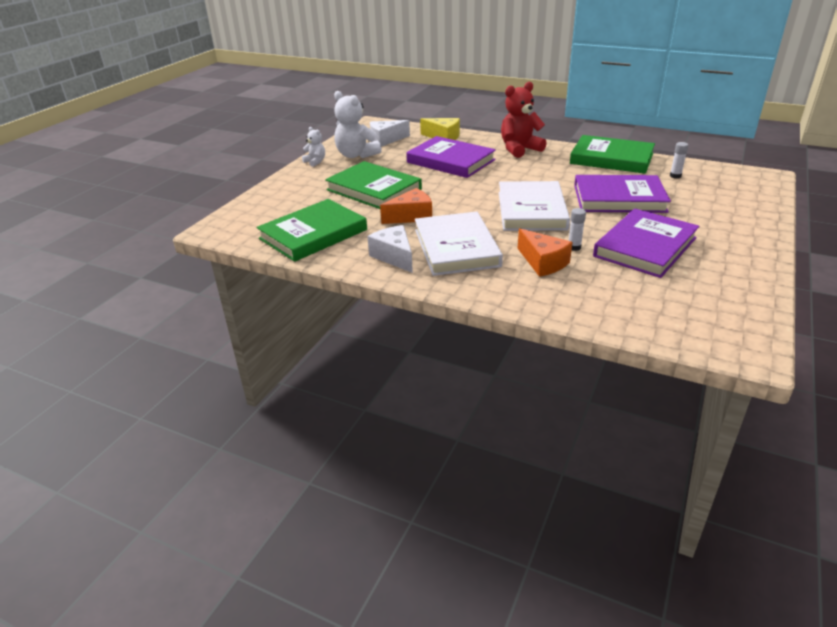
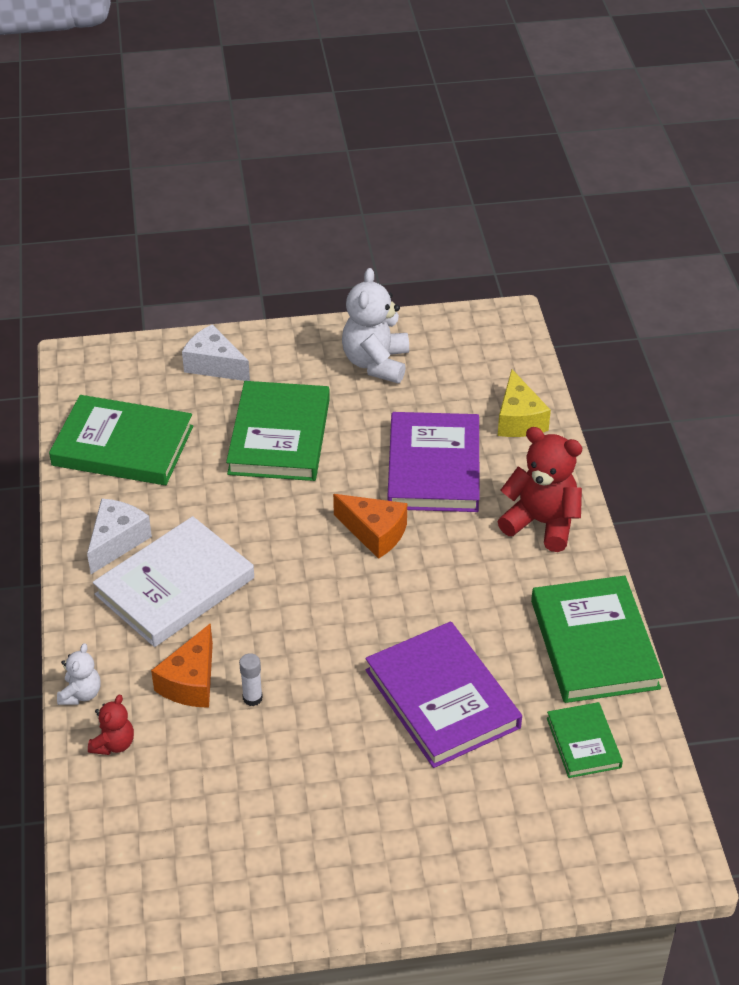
camera: 55 degrees right, 10 degrees up
(315, 162) = (322, 337): white teddy bear -> white teddy bear (81, 694)
(386, 140) = (455, 365): white cheese -> white cheese (214, 365)
(411, 216) = (229, 508): orange cheese -> orange cheese (374, 533)
(531, 210) = (331, 617): white book -> none
(575, 302) = (113, 744): none -> red teddy bear
(645, 247) = (303, 771): purple book -> none
(675, 176) = (583, 743): white glue stick -> green book

